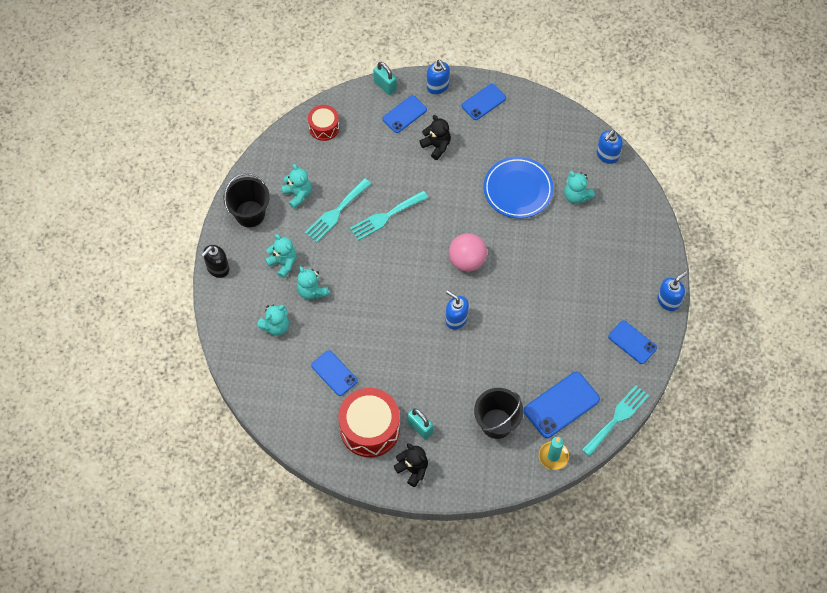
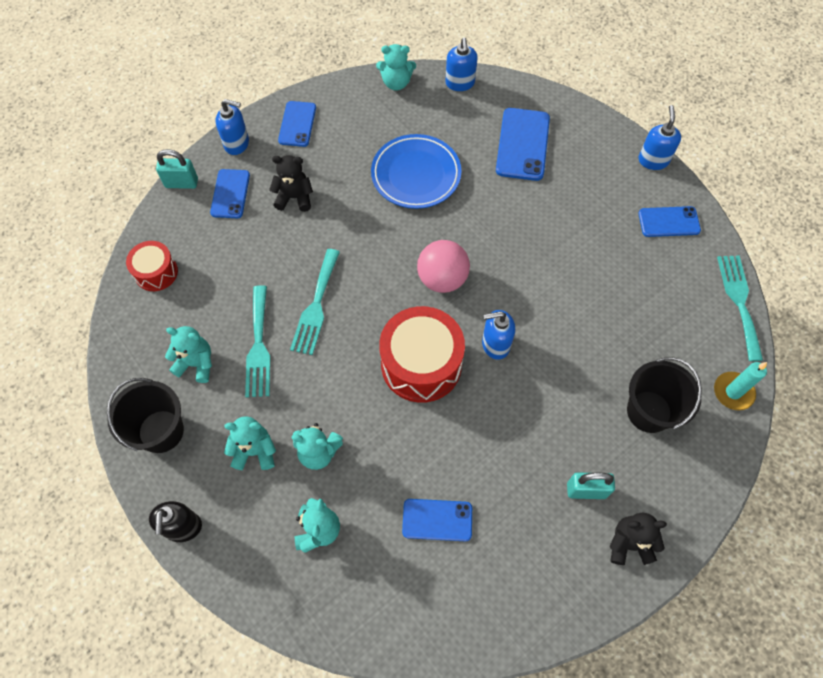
camera: 45 degrees left, 0 degrees up
(370, 428) = (539, 544): red drum -> red drum (421, 364)
(561, 405) = (681, 336): blue phone -> blue phone (523, 144)
(576, 196) = (473, 137): turquoise teddy bear -> turquoise teddy bear (396, 83)

